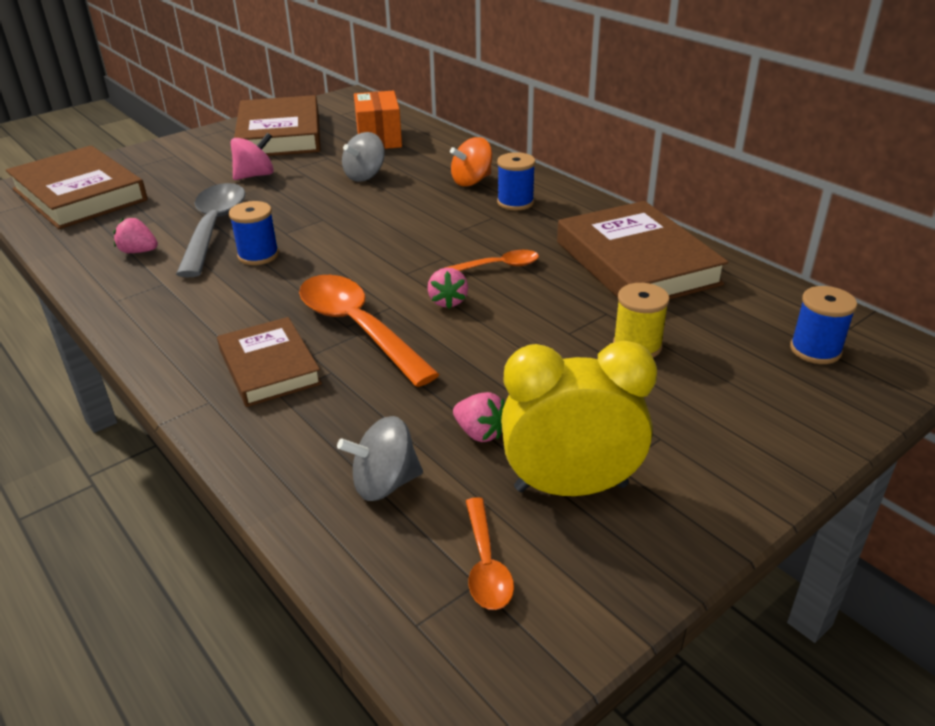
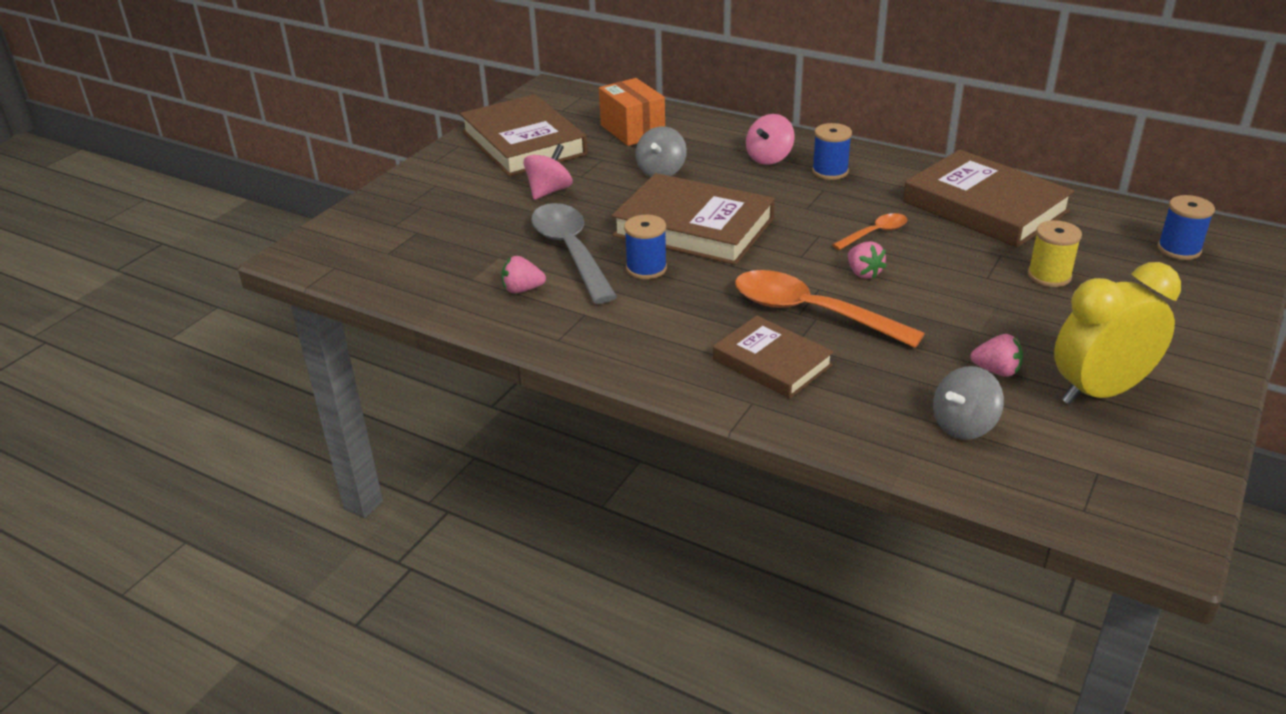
camera: 20 degrees left, 0 degrees up
(79, 195) = (383, 246): brown book -> brown book (694, 227)
(472, 181) = (769, 158): orange spinning top -> pink spinning top
(486, 564) = (1092, 459): orange spoon -> none

